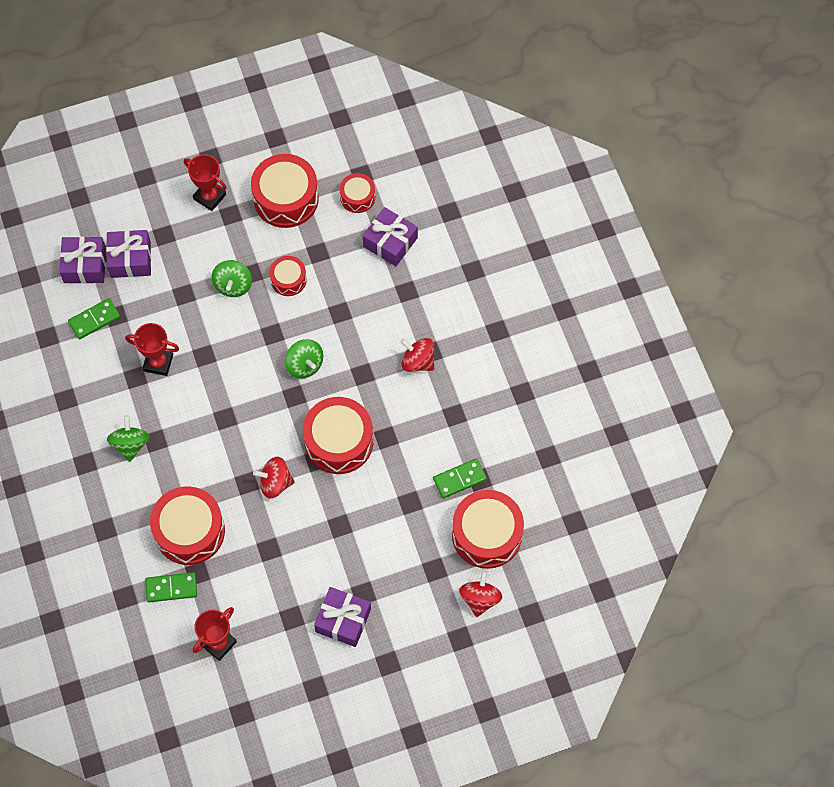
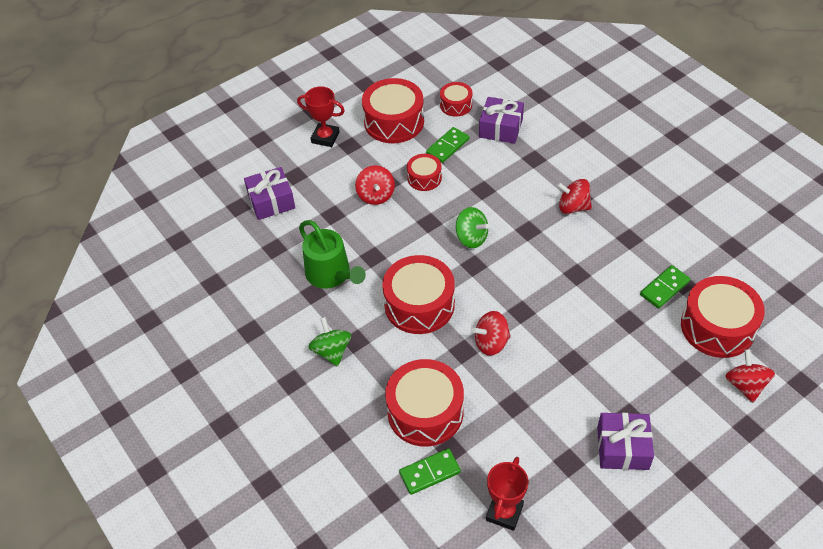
camera: 15 degrees left, 15 degrees down
(85, 265) = (229, 217): purple gift -> none
(94, 319) = (255, 257): green domino -> green domino (447, 146)
(158, 362) = (331, 274): red trophy -> green watering can
(233, 285) = (376, 195): green spinning top -> red spinning top
(339, 441) = (534, 290): red drum -> red drum (419, 304)

